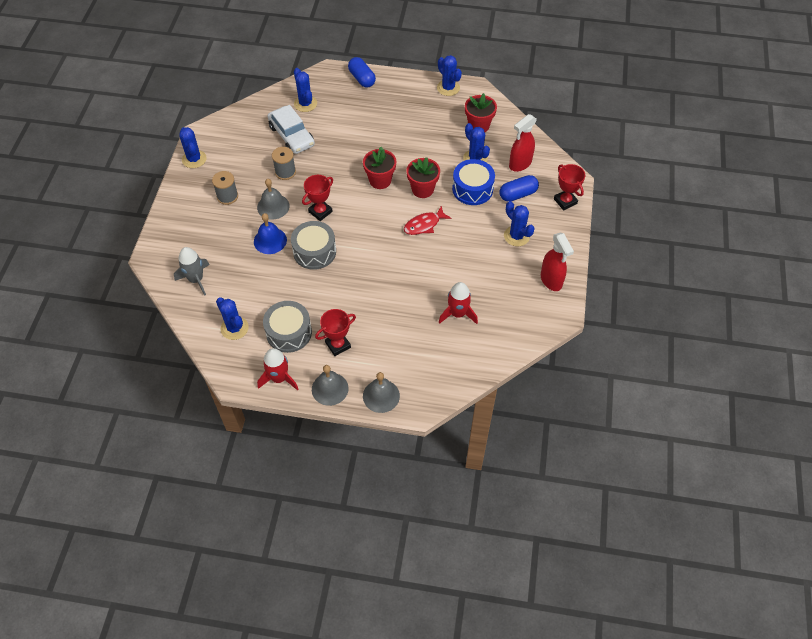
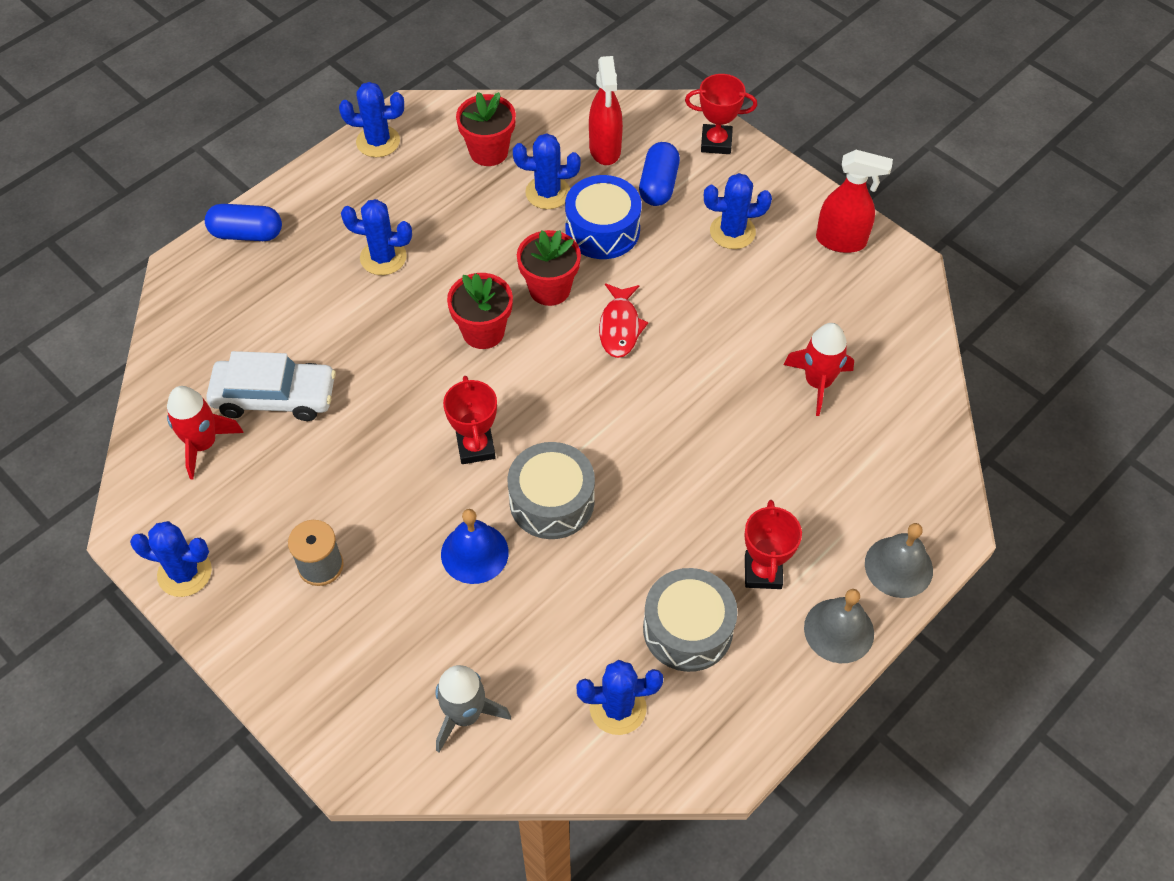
camera: 55 degrees left, 0 degrees up
(273, 206) = (405, 508): grey bell -> none
(279, 378) = (769, 694): red rocket -> red rocket (203, 444)
(285, 172) = (346, 450): grey spool -> none
(305, 104) = (222, 338): blue cactus -> blue cactus (383, 257)

